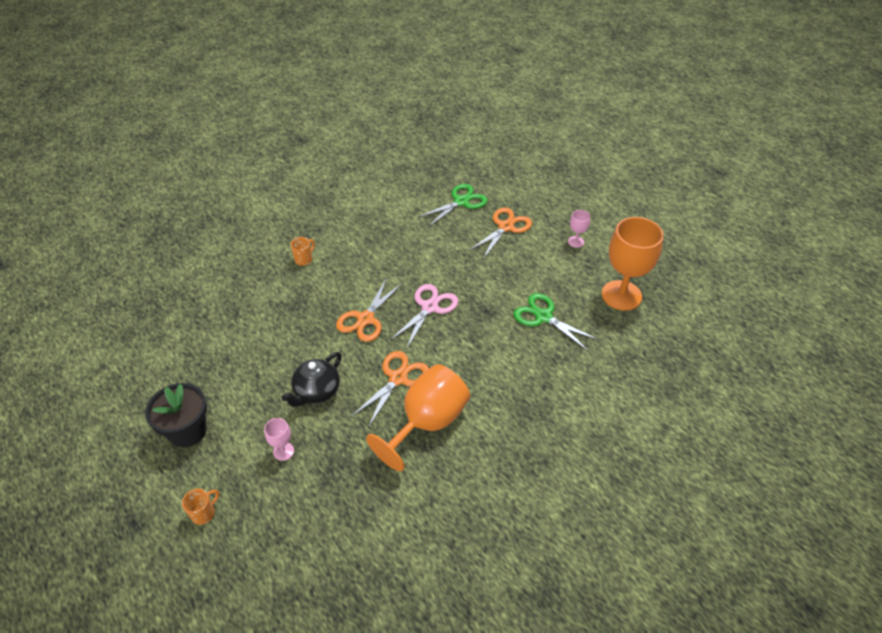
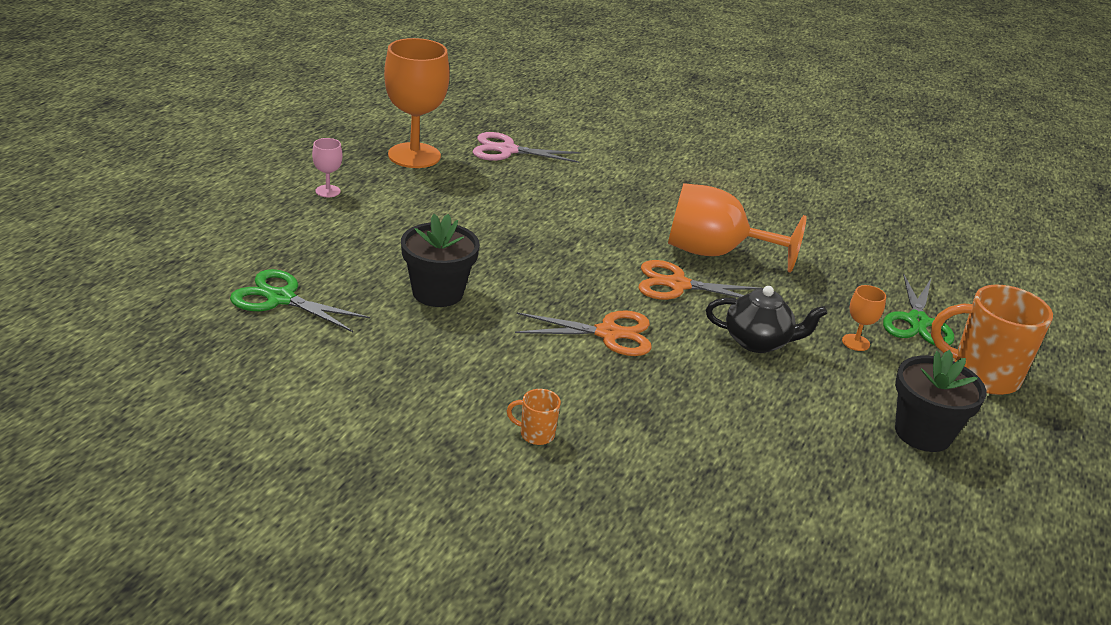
camera: 120 degrees left, 15 degrees down
(204, 513) = (982, 375): orange mug -> orange mug, size x2.22
(283, 451) = (855, 342): pink goblet -> orange goblet
(429, 307) = (542, 284): pink scissors -> pink scissors (507, 150)
(441, 259) = (438, 292): none -> black flower pot
(505, 227) = (326, 248): orange scissors -> none
(543, 317) = (491, 201): green scissors -> green scissors (917, 322)

